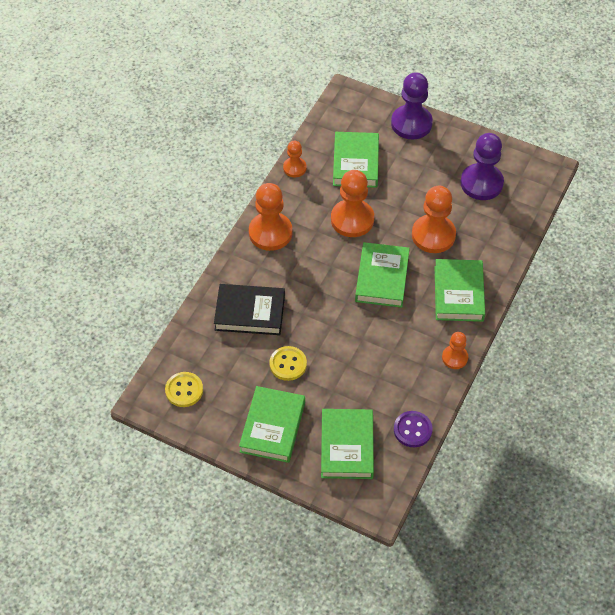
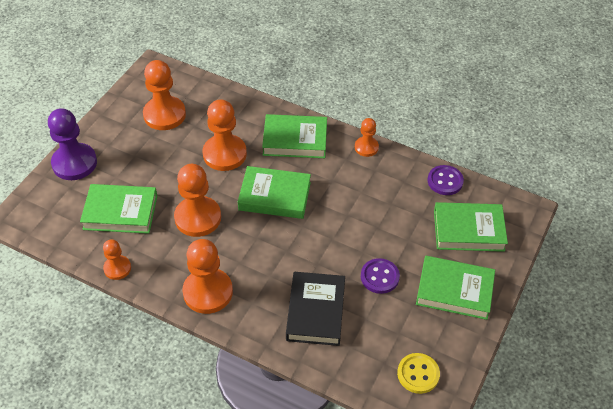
camera: 90 degrees left, 5 degrees down
(288, 364) = (379, 277): yellow button -> purple button
(481, 183) = (164, 115): purple pawn -> orange pawn

